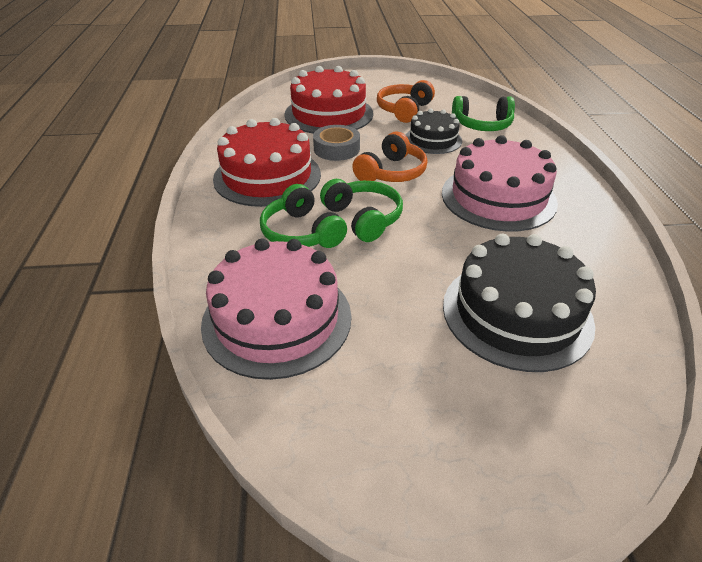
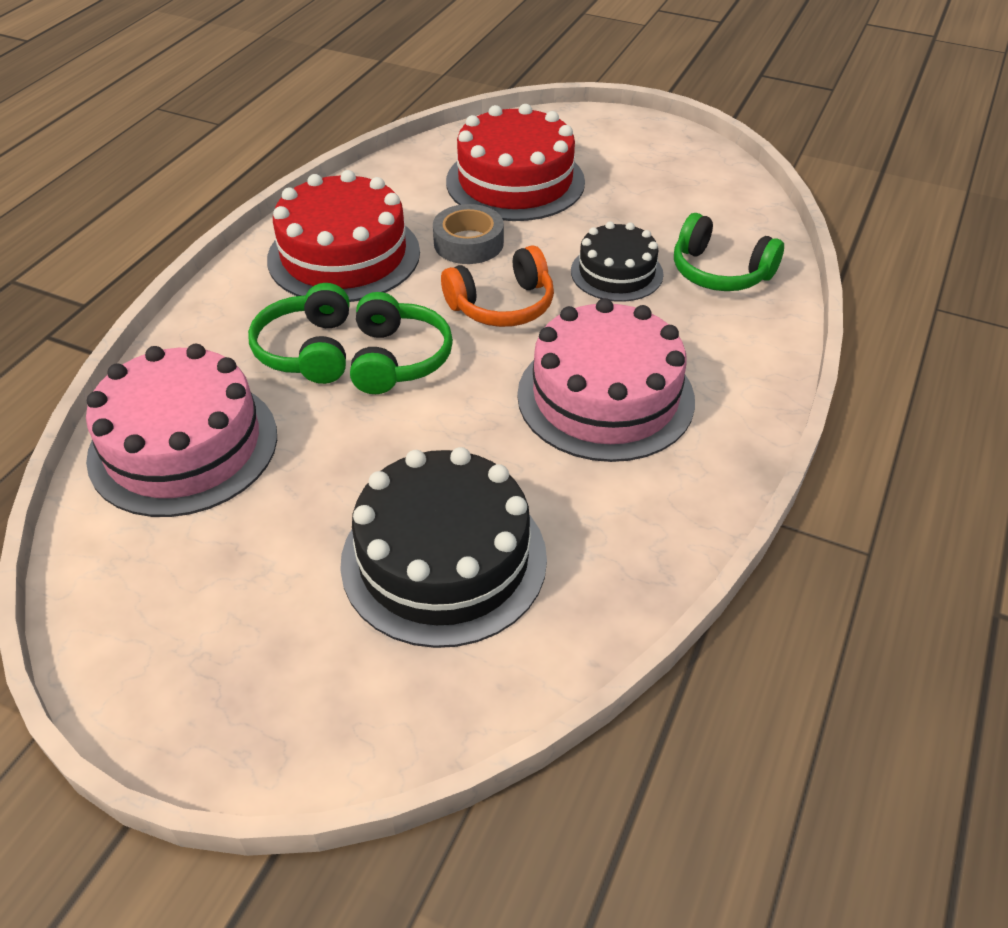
camera: 30 degrees right, 5 degrees up
(404, 110) = (629, 208): orange headphones -> none

